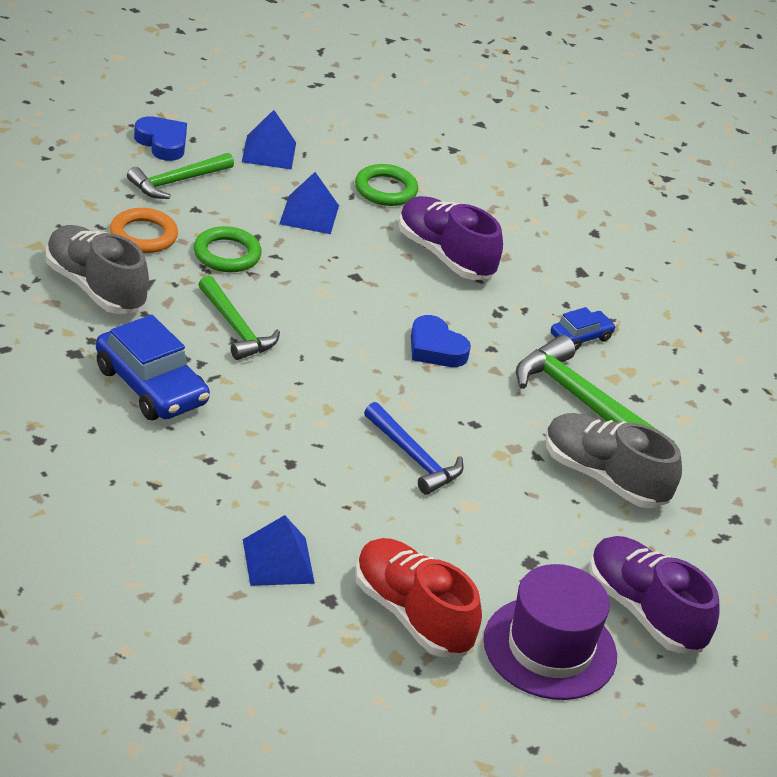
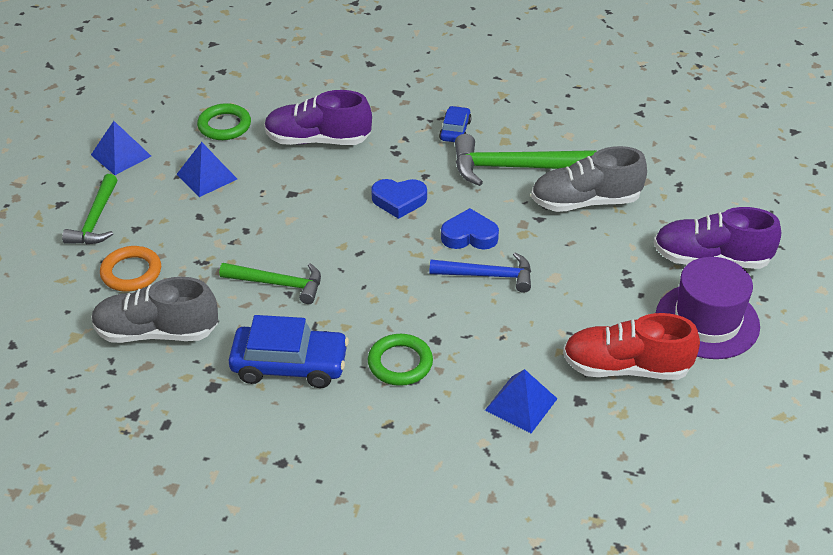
camera: 40 degrees left, 5 degrees up
(162, 143) = (46, 201): blue heart -> blue heart (469, 236)
(227, 254) = (200, 242): green ring -> green ring (400, 363)

